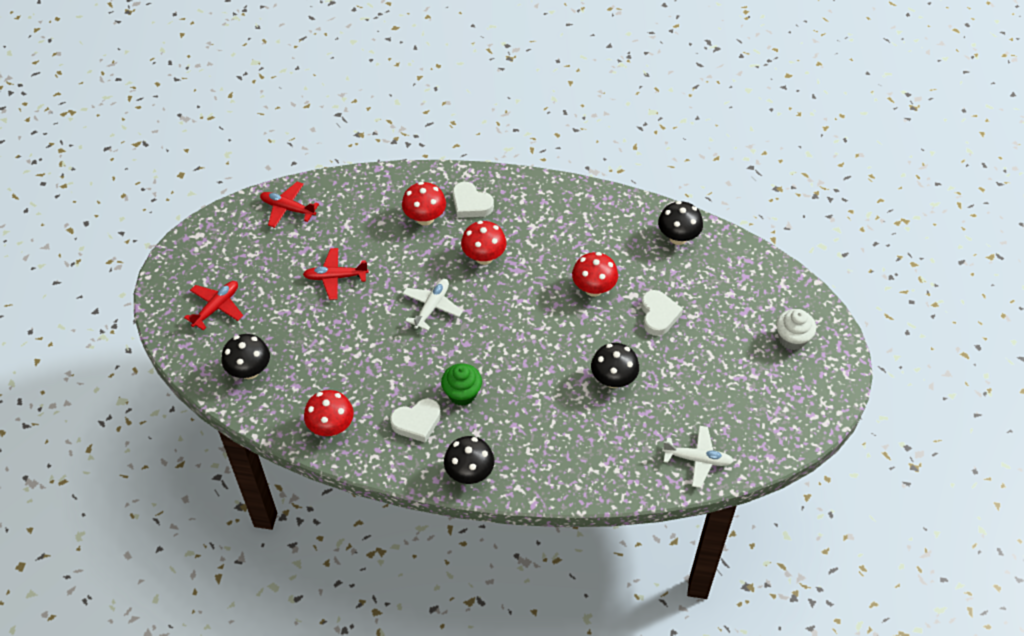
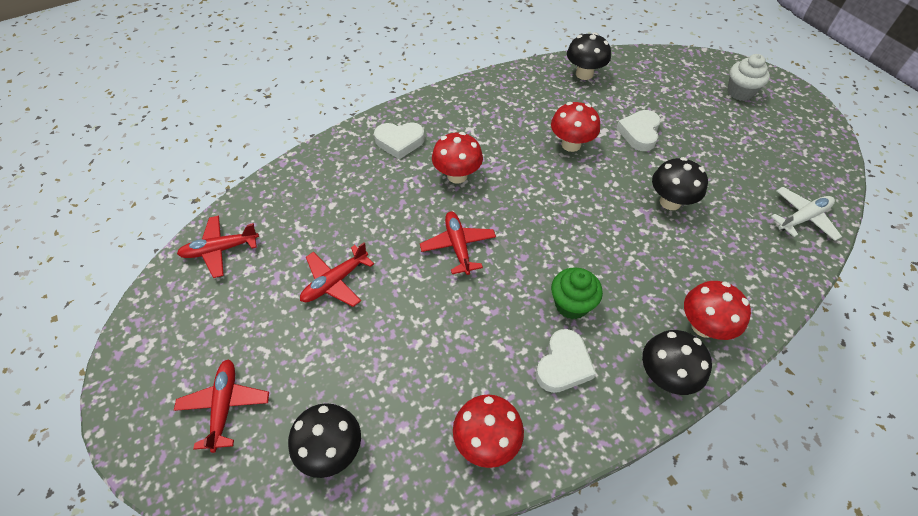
camera: 40 degrees left, 0 degrees up
(425, 218) = (370, 176): red mushroom -> red mushroom (703, 326)
(432, 307) = (458, 246): white plane -> red plane
(658, 315) = (639, 133): white heart -> white heart turned 120 degrees counterclockwise

